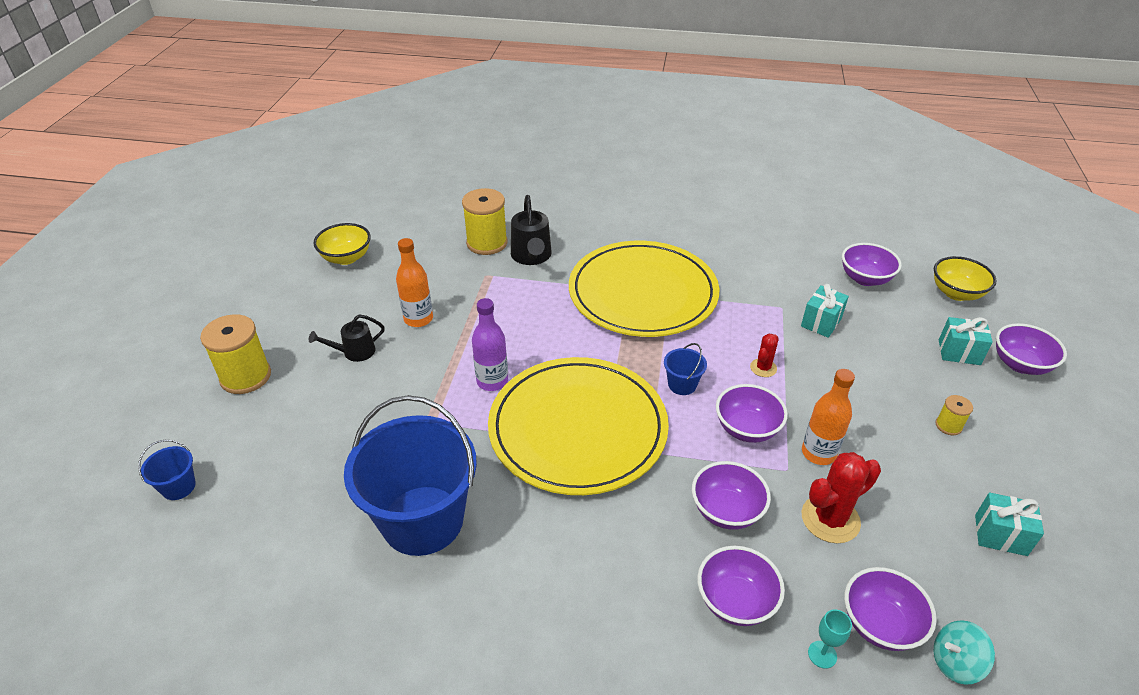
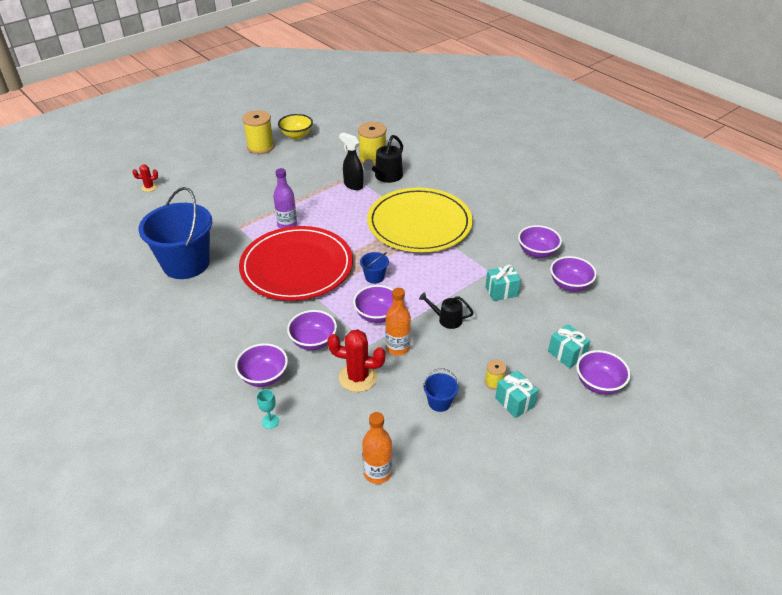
camera: 40 degrees right, 0 degrees up
(178, 487) = (120, 198): blue bucket -> blue bucket (439, 402)
(246, 376) = (192, 168): yellow spool -> yellow spool (260, 147)
(354, 352) = (246, 180): black watering can -> black watering can (446, 319)
(418, 319) = (292, 180): orange bottle -> orange bottle (377, 473)
(506, 286) = (353, 185): none -> black spray bottle
(578, 428) = (297, 267): yellow plate -> red plate
(763, 368) = (430, 294): red cactus -> red cactus (149, 187)
(880, 624) = (313, 431): purple bowl -> purple bowl (537, 252)
(955, 662) = (324, 469): turquoise spinning top -> none
(956, 293) = (622, 325): yellow bowl -> none
(1000, 535) = (437, 444): turquoise gift -> turquoise gift (514, 402)

